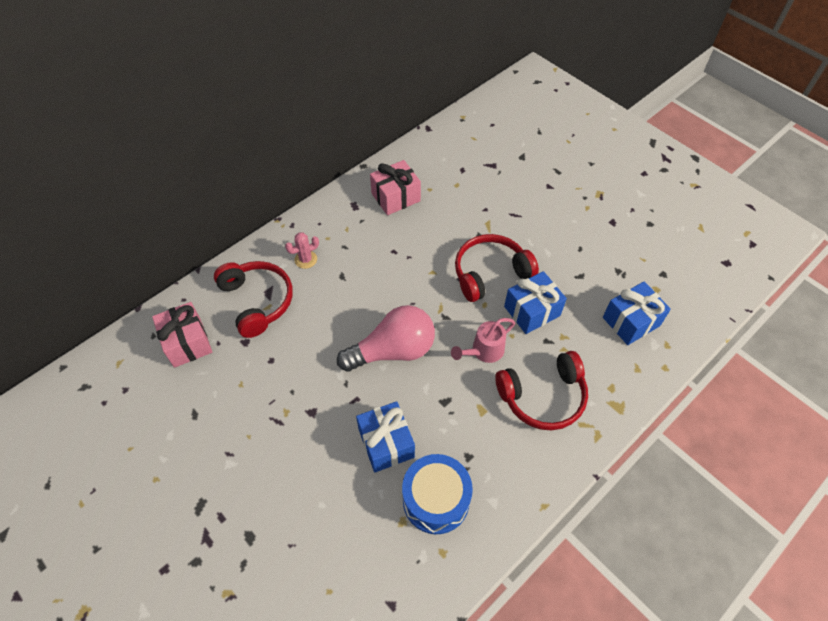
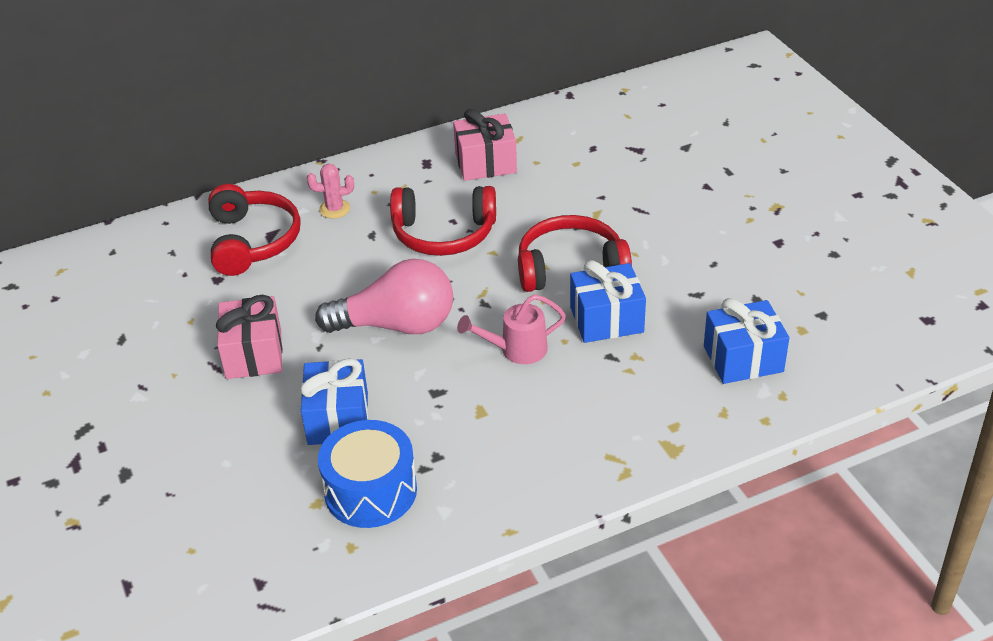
camera: 20 degrees right, 15 degrees down
(187, 342) = (148, 266): pink gift -> pink gift (254, 354)
(543, 396) = (571, 415): red headphones -> red headphones (444, 233)

